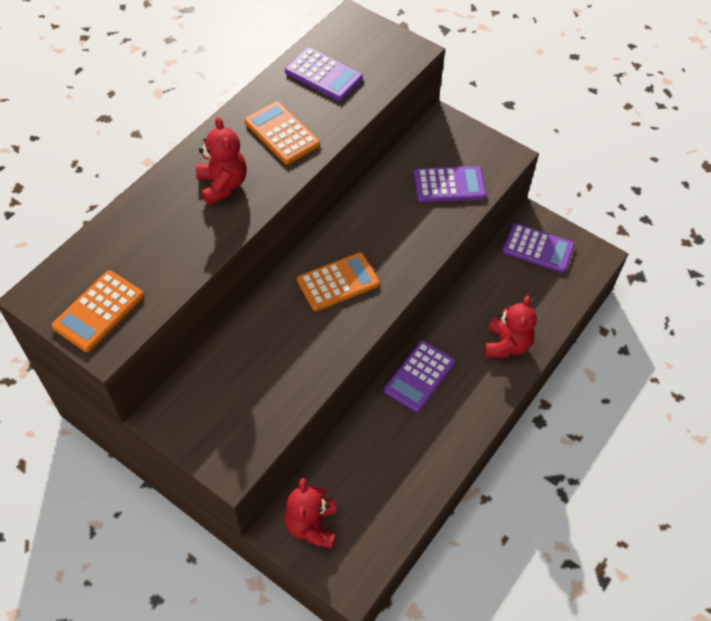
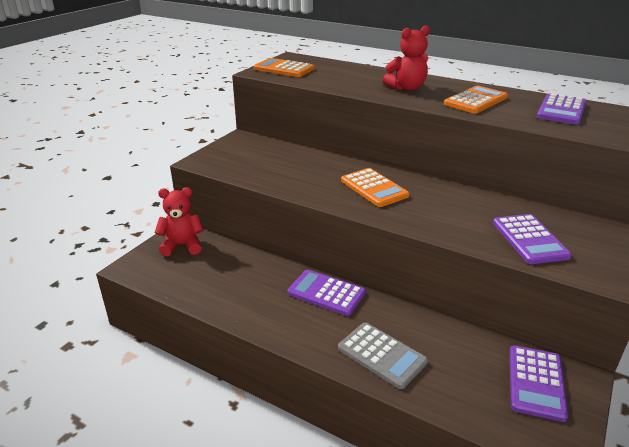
camera: 85 degrees right, 25 degrees down
(506, 345) = (382, 355): red teddy bear -> grey calculator

